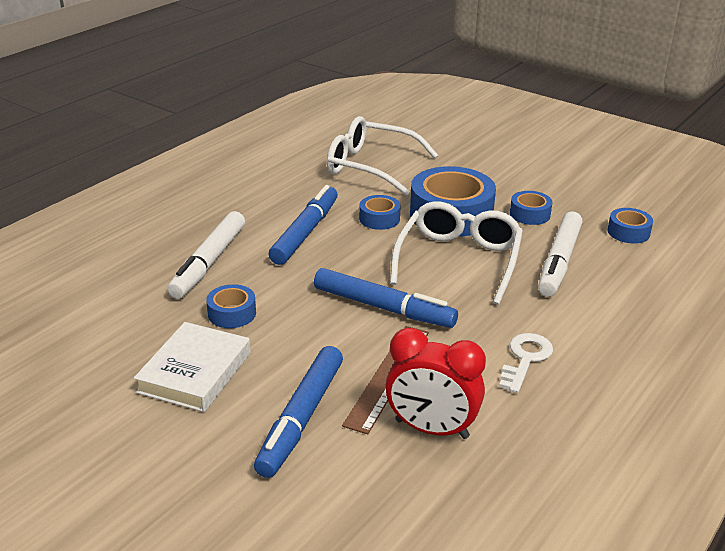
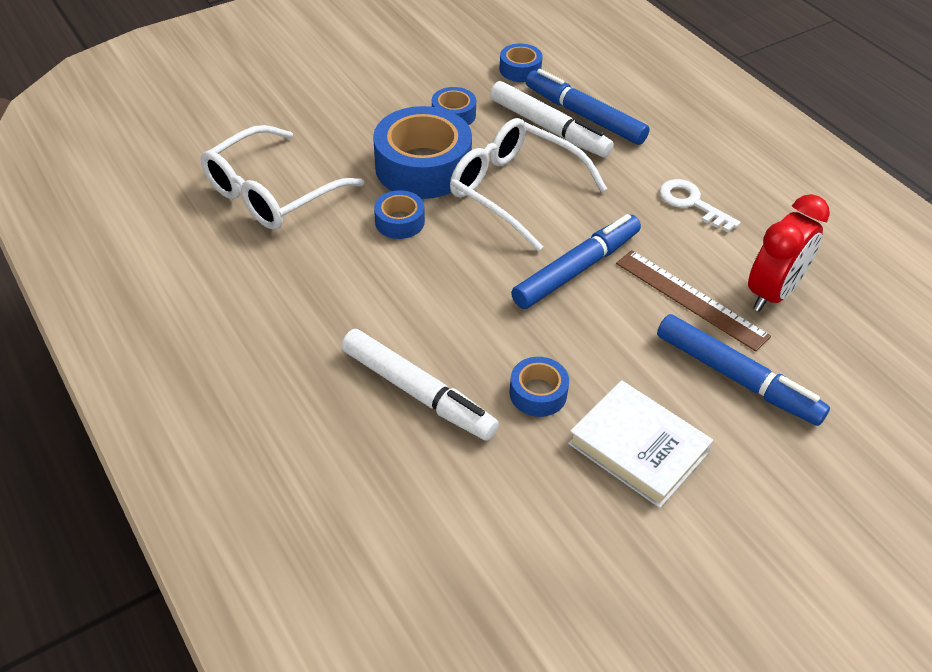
camera: 70 degrees left, 15 degrees up
(305, 232) = (395, 290): blue marker -> blue marker (584, 116)

